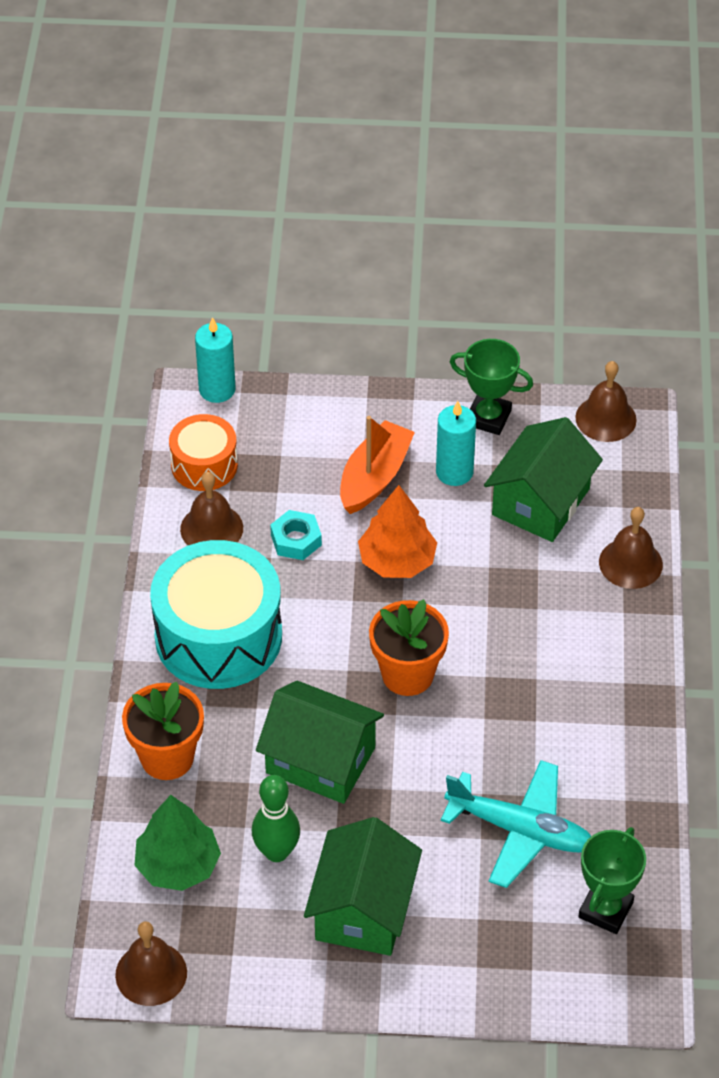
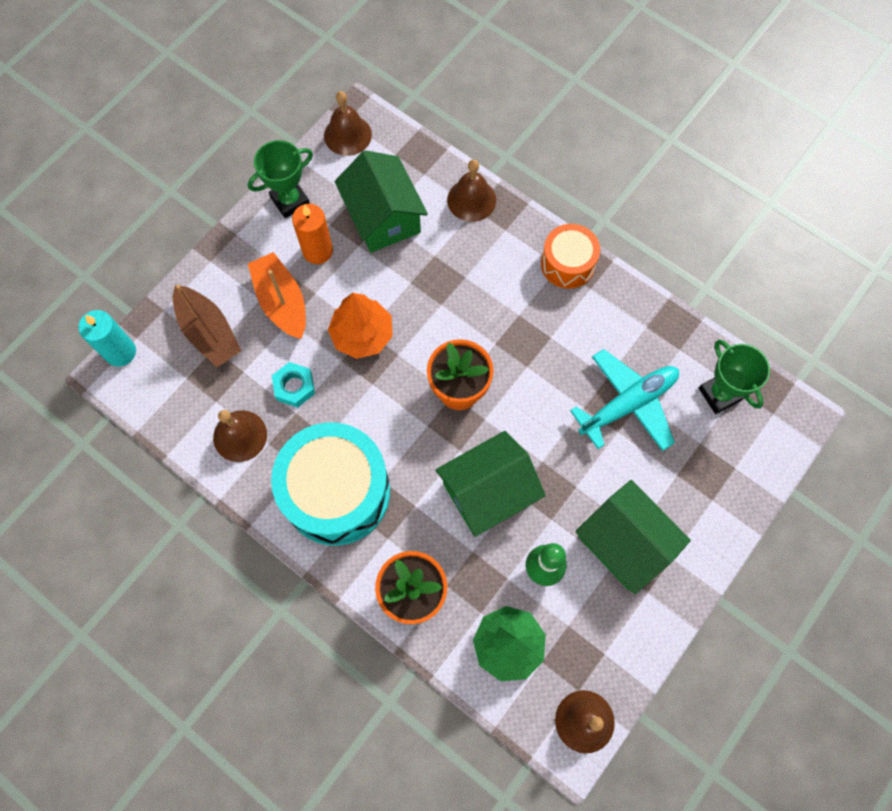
camera: 55 degrees left, 20 degrees up
(204, 465) = (180, 404): orange drum -> orange drum (567, 264)
(293, 441) = (209, 332): none -> brown boat
(454, 472) = (317, 251): turquoise candle -> orange candle

